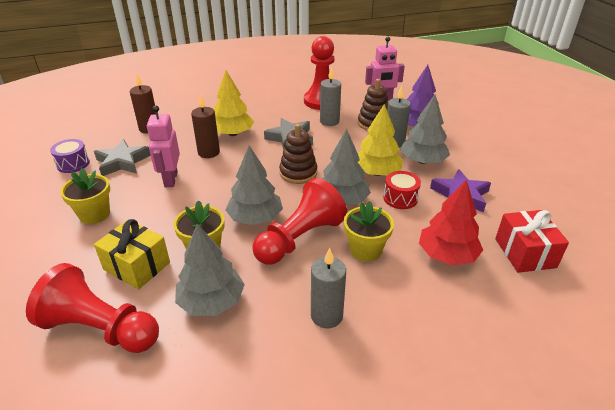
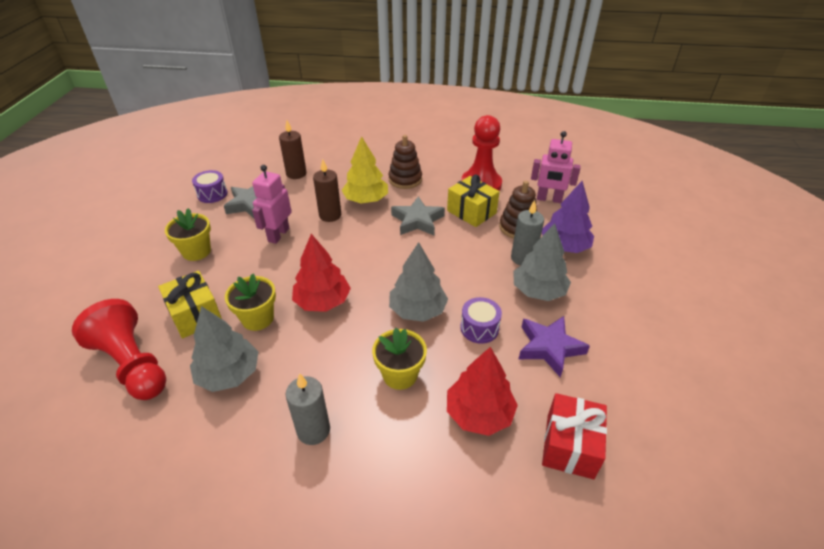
camera: 25 degrees right, 5 degrees up
(255, 218) = (322, 301): grey tree -> red tree
(298, 173) = (397, 264): brown stacking toy -> brown stacking toy (405, 179)
(300, 238) = (347, 338): red pawn -> none
(329, 121) = (471, 212): grey candle -> yellow gift
(376, 172) = (477, 289): yellow tree -> none
(400, 198) = (479, 328): red drum -> purple drum

